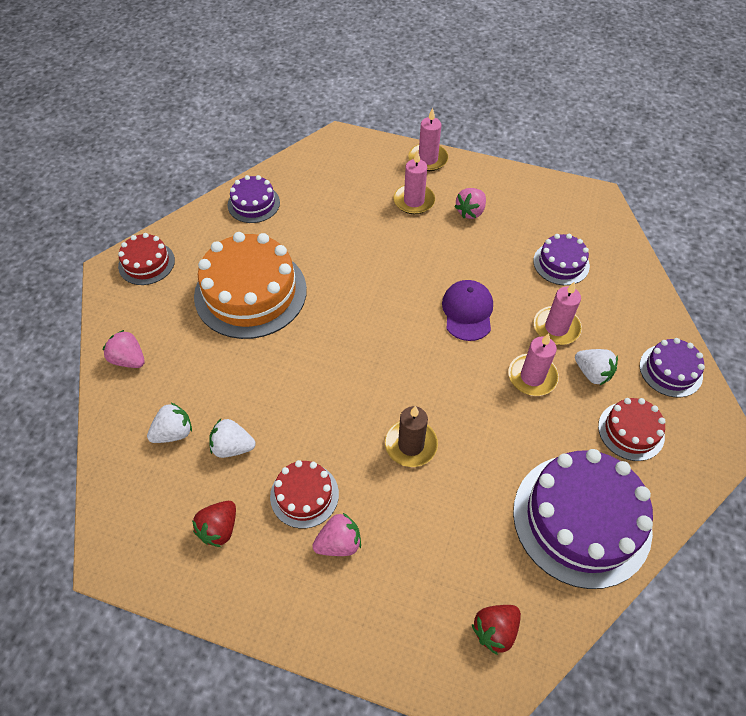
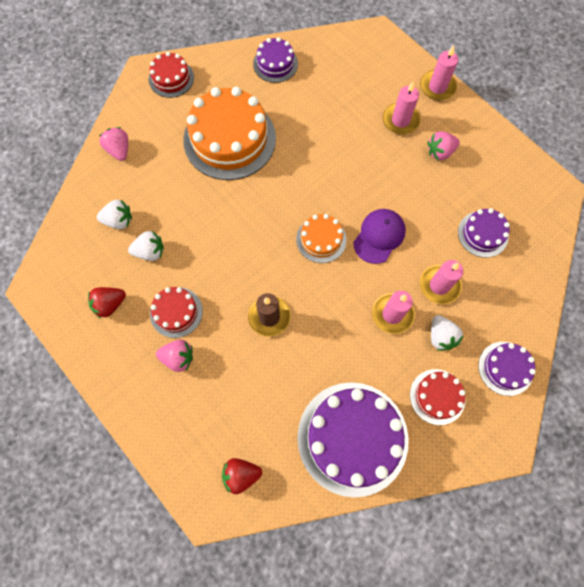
camera: 30 degrees right, 15 degrees up
(232, 447) = (150, 252): white strawberry -> white strawberry turned 135 degrees clockwise
(412, 342) = (321, 239): none -> orange cake

